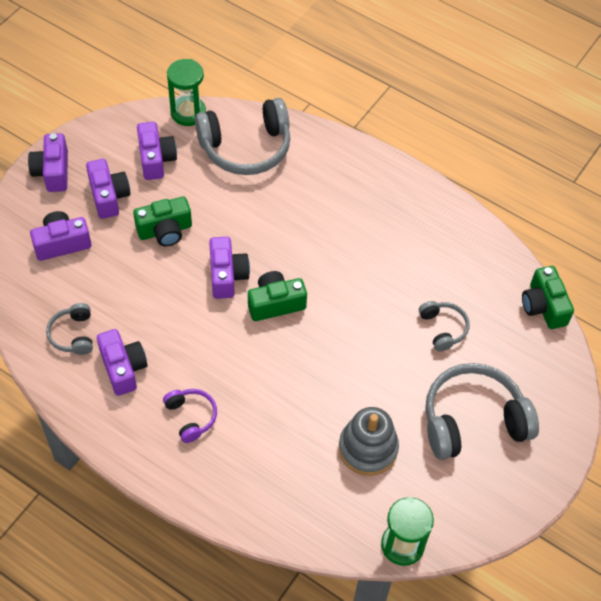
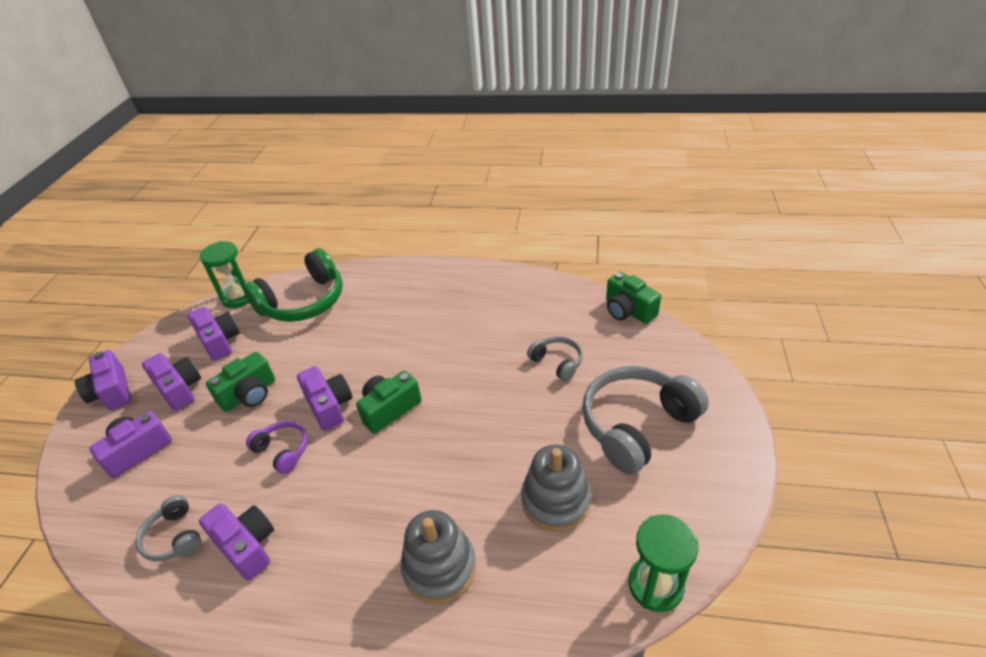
camera: 20 degrees left, 15 degrees down
(191, 417) = (348, 562): purple headphones -> purple headphones (283, 451)
(246, 147) = (303, 301): grey headphones -> green headphones
(255, 454) = (439, 567): none -> grey stacking toy

